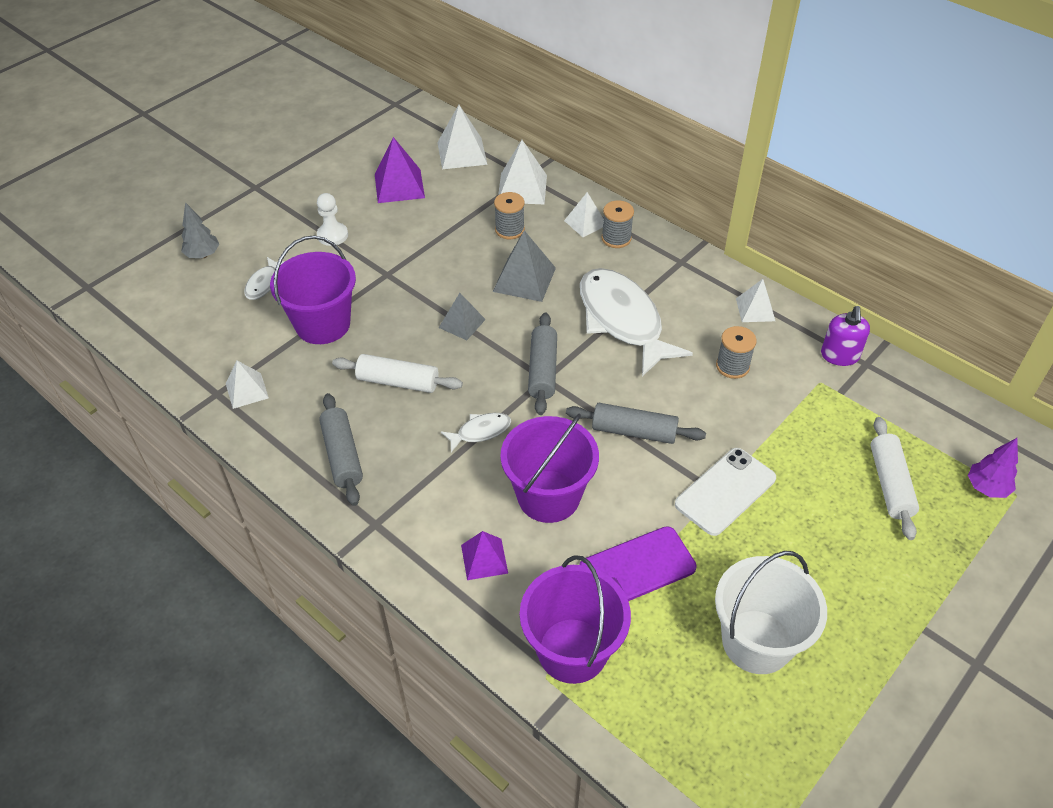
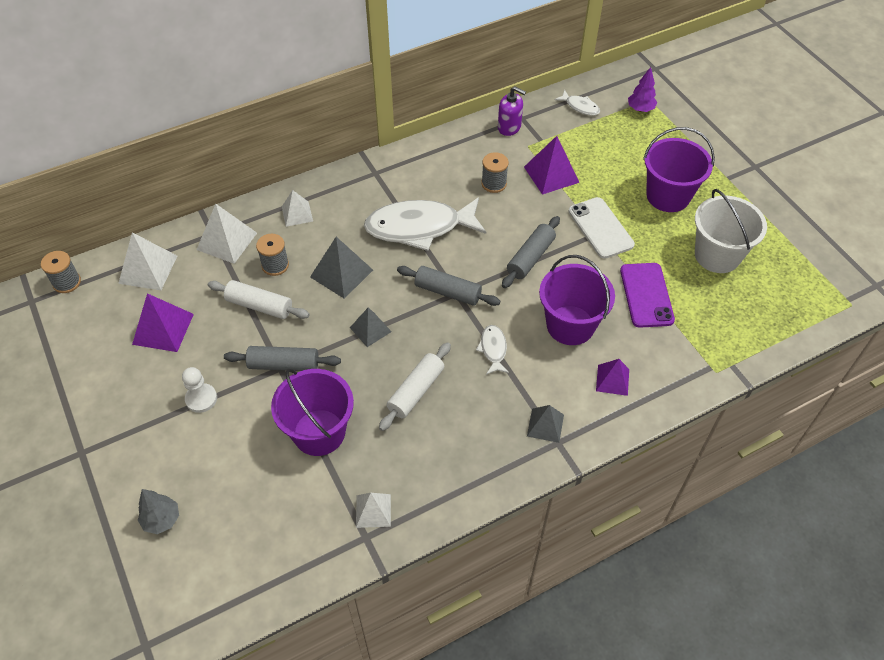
camera: 70 degrees left, 5 degrees up
(264, 284) = (237, 470): white fish -> white fish (580, 107)
(342, 455) = (480, 450): grey rolling pin -> grey rolling pin (284, 364)
(394, 506) = (545, 425): none -> grey pyramid
(572, 650) = (700, 351): purple bucket -> purple bucket (668, 196)
(616, 238) = (327, 201): grey spool -> grey spool (67, 282)
(755, 309) = (446, 151): white pyramid -> none
(786, 417) = (551, 174): none -> purple pyramid
(890, 484) = (622, 148): white rolling pin -> white rolling pin (259, 306)

